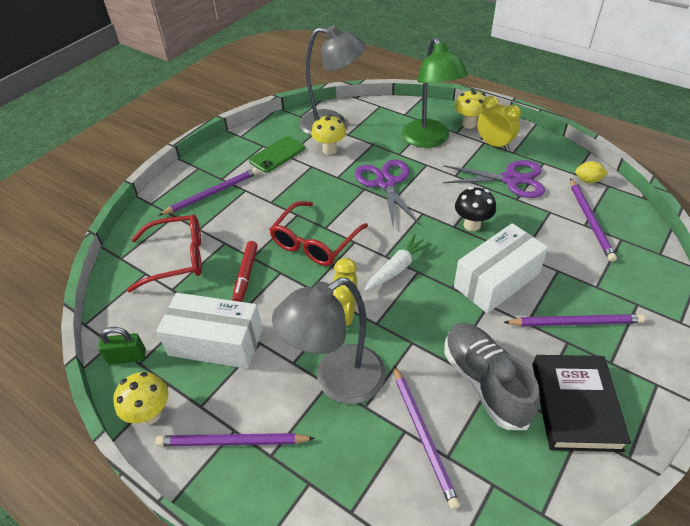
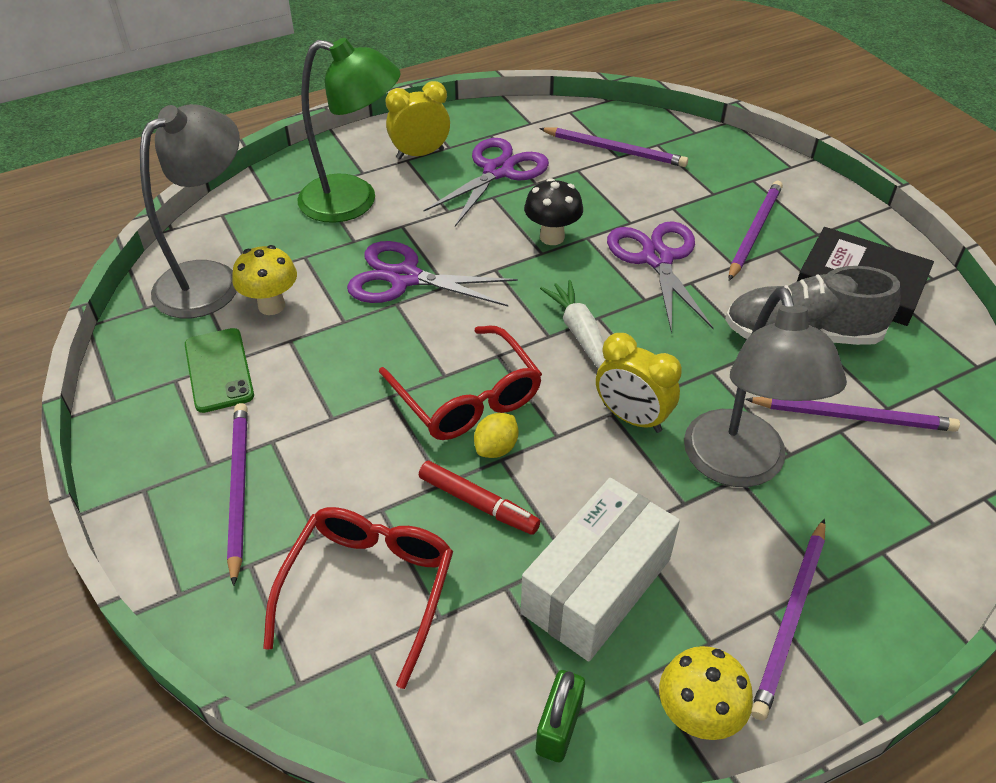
camera: 65 degrees left, 0 degrees up
(469, 124) = (357, 155): yellow mushroom -> none
(496, 280) = (657, 258): white box -> purple scissors
(588, 180) = (550, 120): yellow lemon -> yellow lemon (496, 448)

